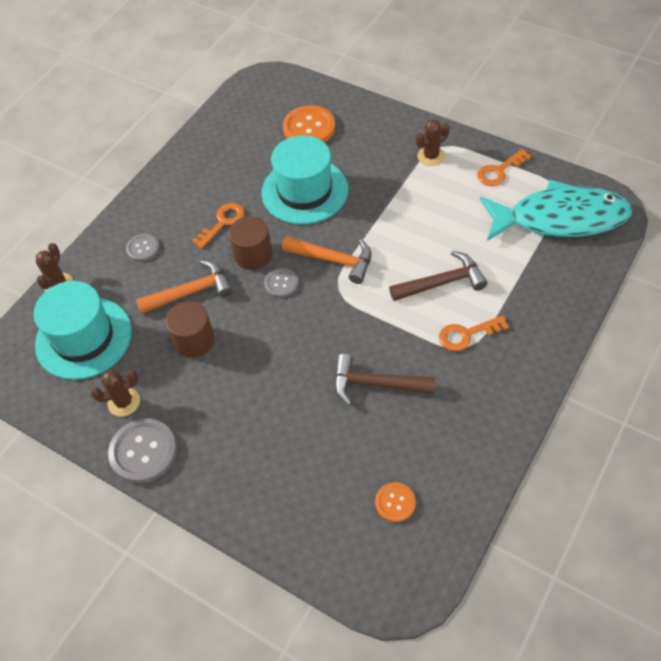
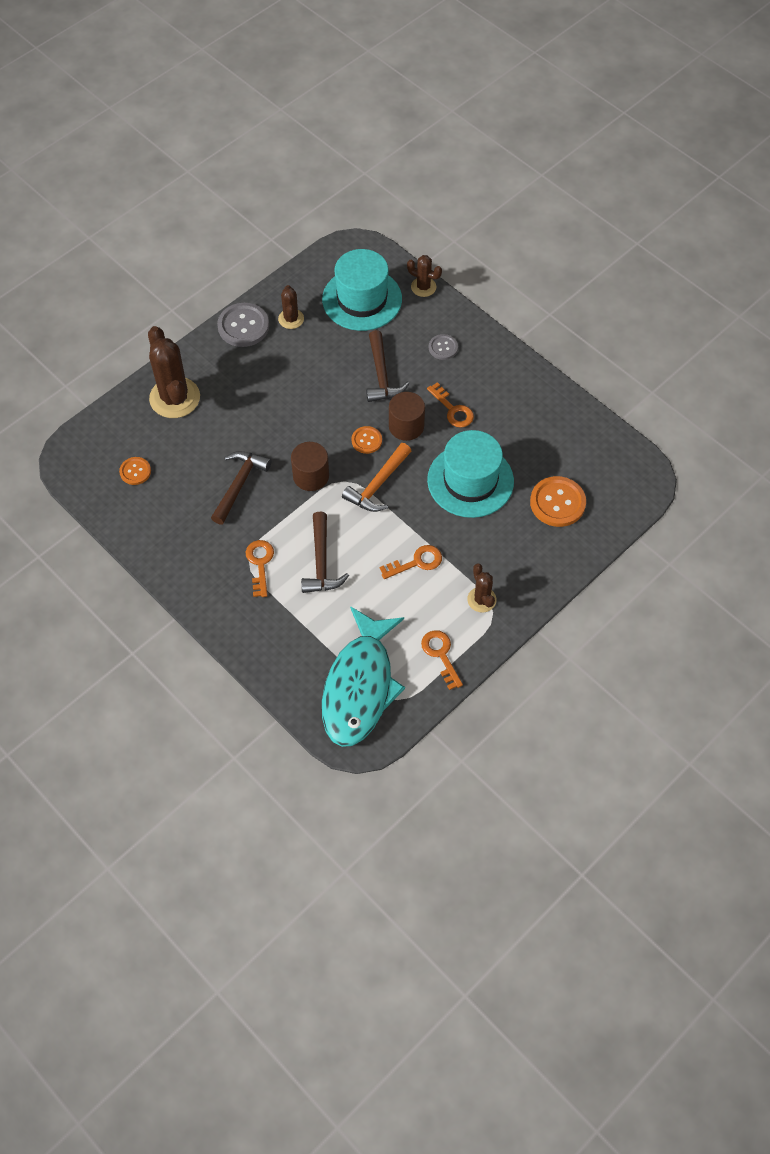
camera: 100 degrees right, 5 degrees up
(191, 292) = (381, 375): orange hammer -> brown hammer
(194, 340) = (331, 370): brown cylinder -> brown cylinder (311, 476)
(272, 495) = (174, 398): none -> brown cactus
(281, 283) = (366, 440): grey button -> orange button
(411, 209) = (416, 562): none -> orange key

